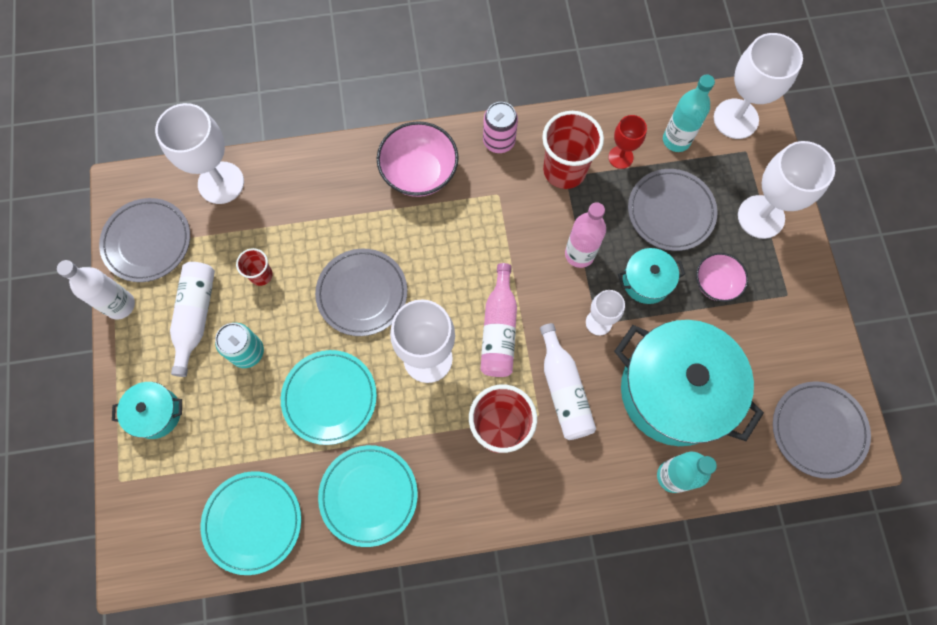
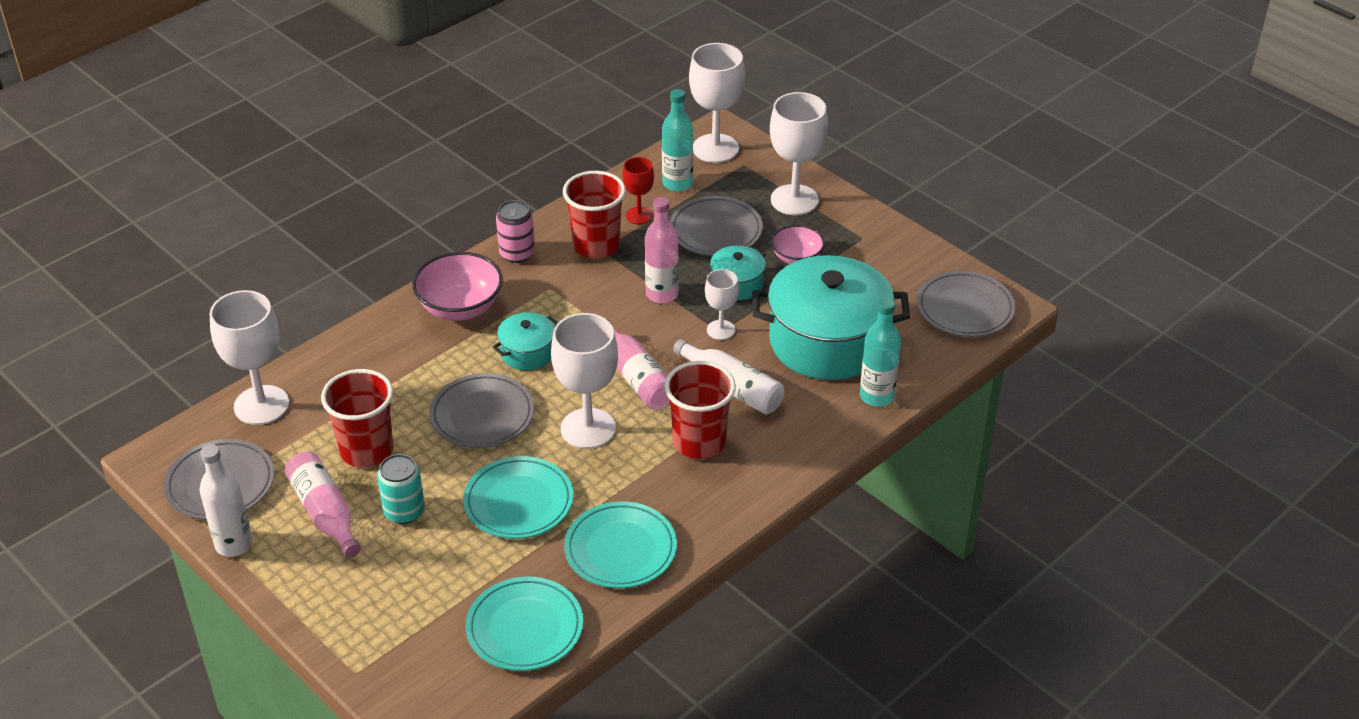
camera: 35 degrees left, 30 degrees down
(156, 413) = (348, 603): turquoise pot -> turquoise pot (527, 352)
(195, 317) = (325, 513): white bottle -> pink bottle
(261, 275) = (367, 451): red cup -> red cup, size x1.94

